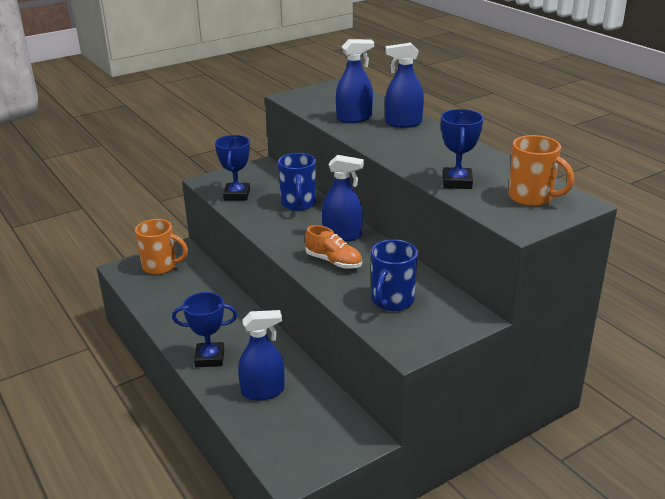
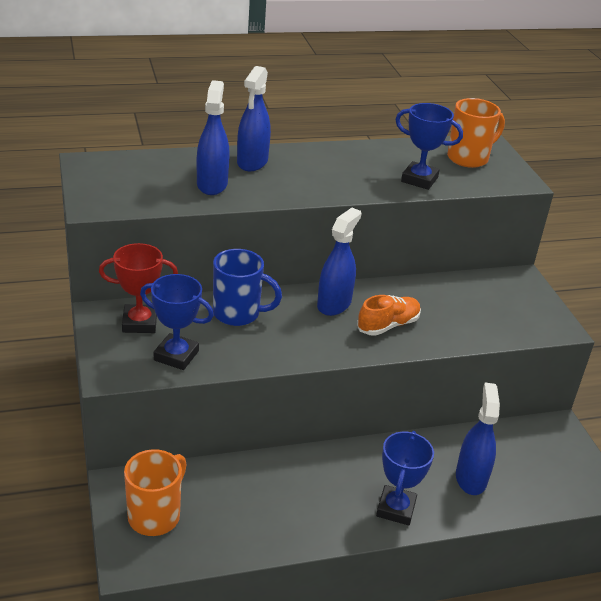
camera: 75 degrees left, 5 degrees up
(262, 177) = (139, 323): none -> red trophy
(392, 301) = (478, 312): blue mug -> none

